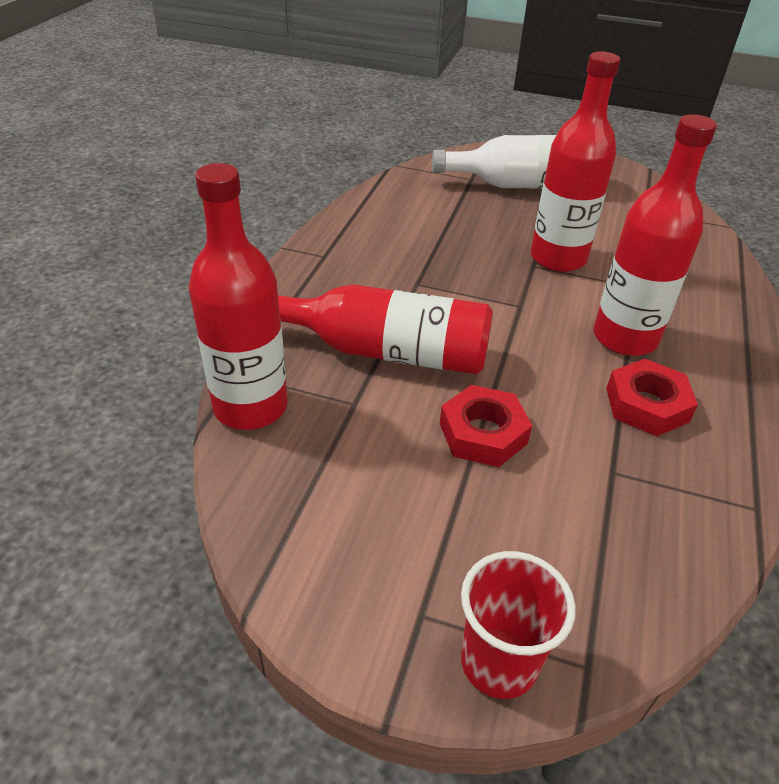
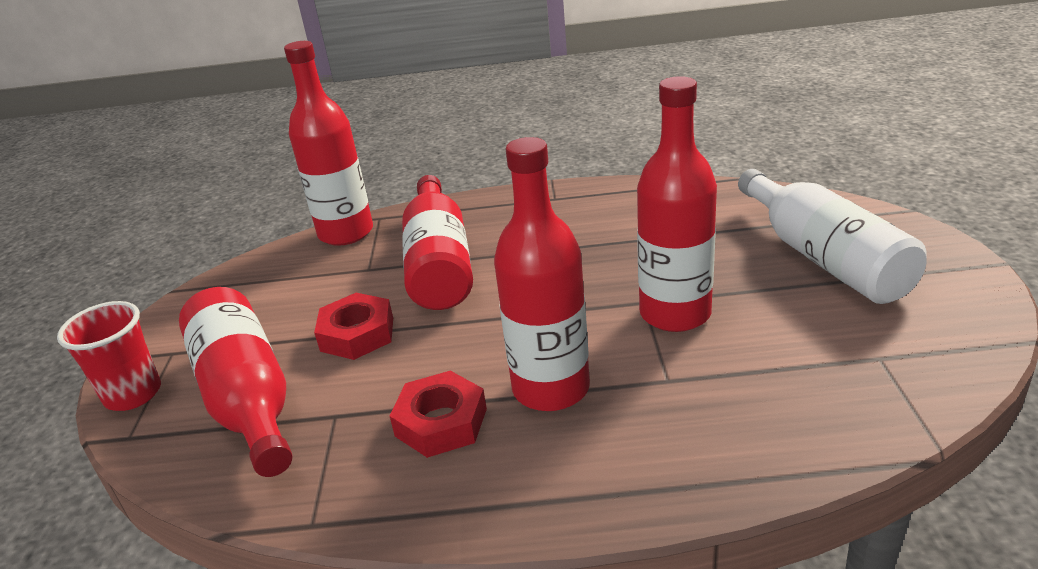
camera: 75 degrees right, 10 degrees down
(555, 539) = (247, 397): none -> red bottle

